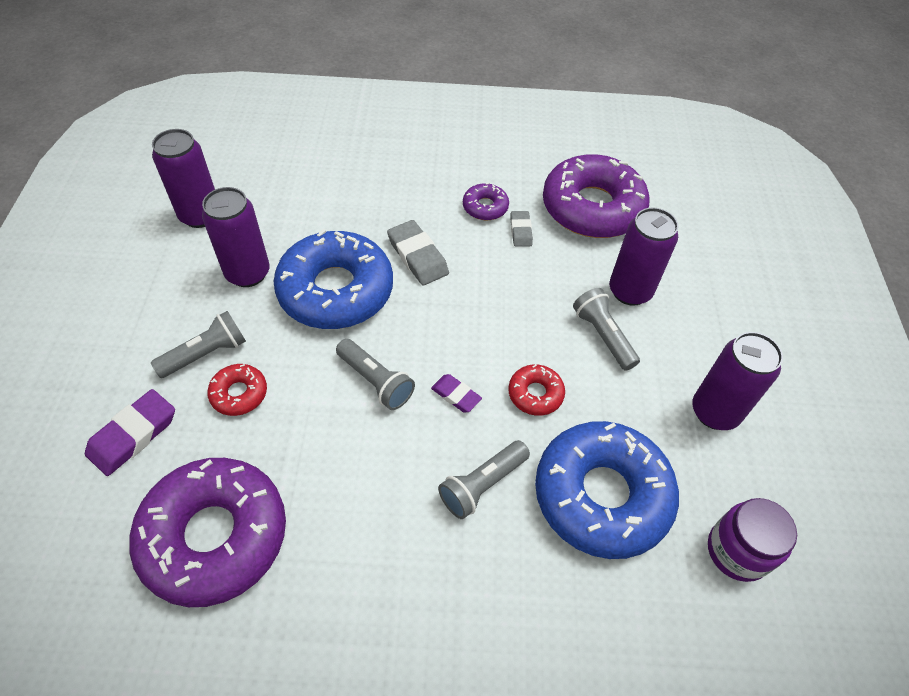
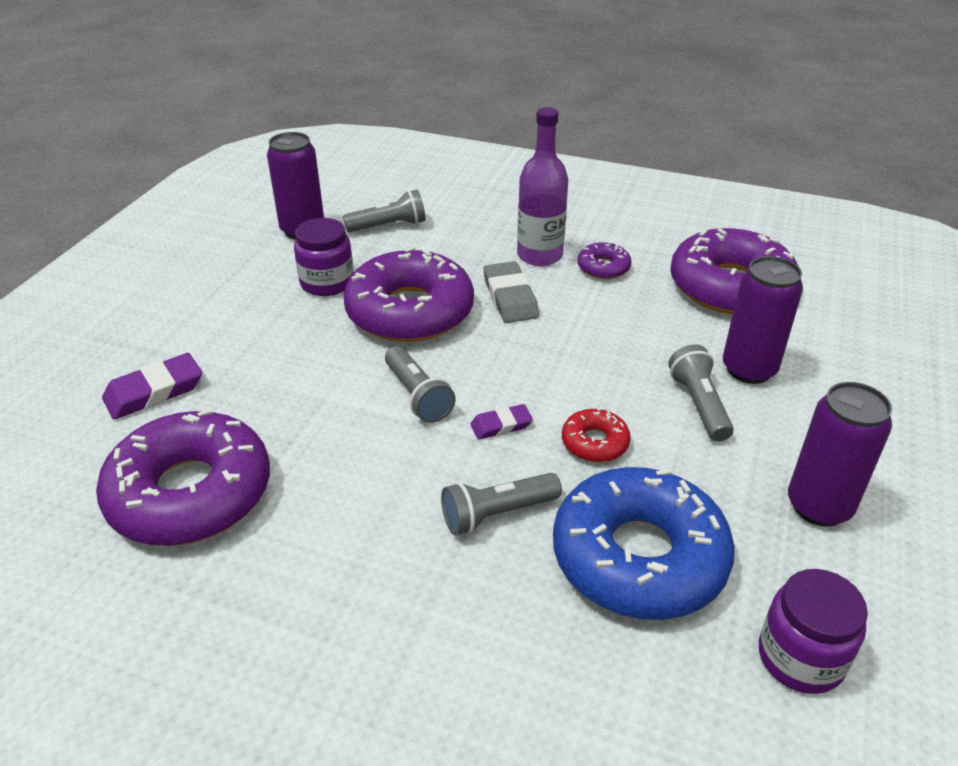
camera: 20 degrees right, 15 degrees down
(206, 354) = (256, 340): grey flashlight -> grey flashlight (389, 226)
(239, 394) = (272, 378): red donut -> none
(248, 273) = (327, 283): purple can -> purple jar
(336, 290) = (410, 311): blue donut -> purple donut
(427, 204) = (539, 255): none -> purple bottle
(456, 395) = (501, 425): purple eraser -> purple eraser turned 75 degrees counterclockwise
(520, 231) = (636, 294): grey eraser -> none

